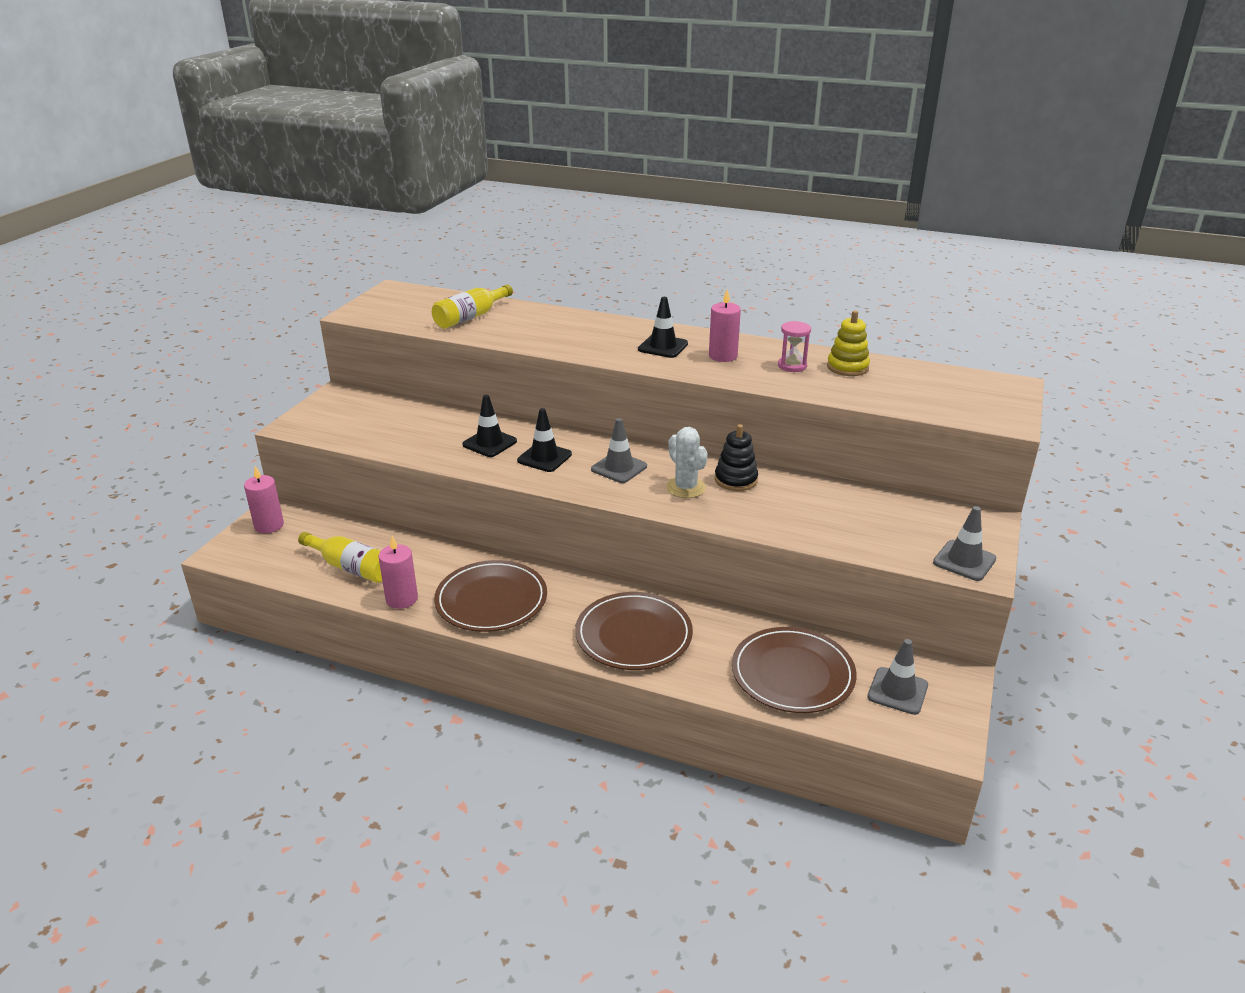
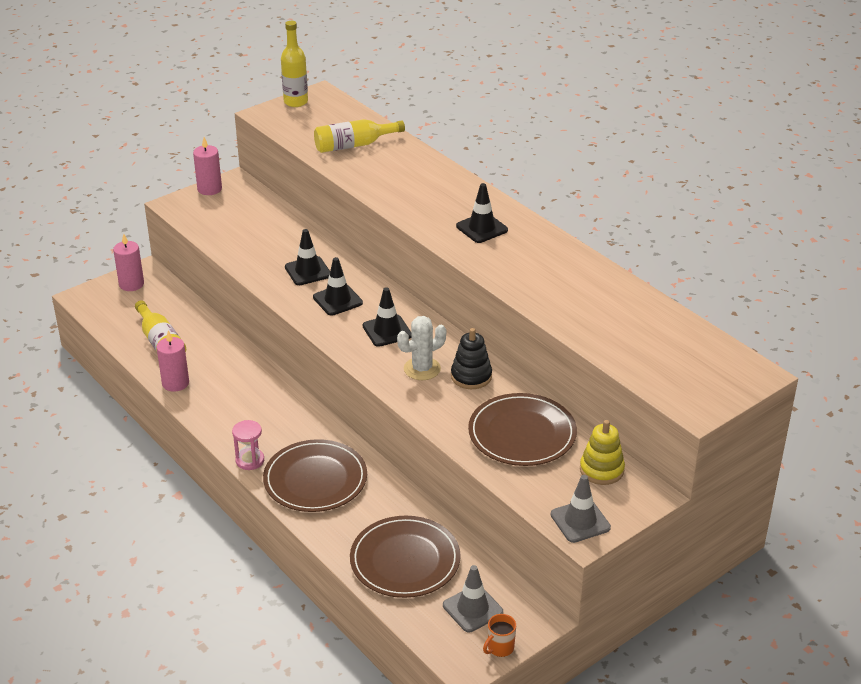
camera: 30 degrees right, 5 degrees up
(375, 299) = (296, 102): none -> yellow bottle
(491, 600) = (237, 409): brown plate -> brown plate (522, 433)
(619, 468) = (387, 331): grey traffic cone -> black traffic cone
(685, 488) = (422, 369): white cactus -> white cactus turned 60 degrees clockwise
(723, 356) = (523, 255): pink candle -> pink candle (209, 189)
(792, 366) = (572, 285): pink hourglass -> pink hourglass (250, 460)
(847, 367) = (621, 303): yellow stacking toy -> yellow stacking toy (601, 470)
(958, 715) = (500, 648): none -> orange mug

